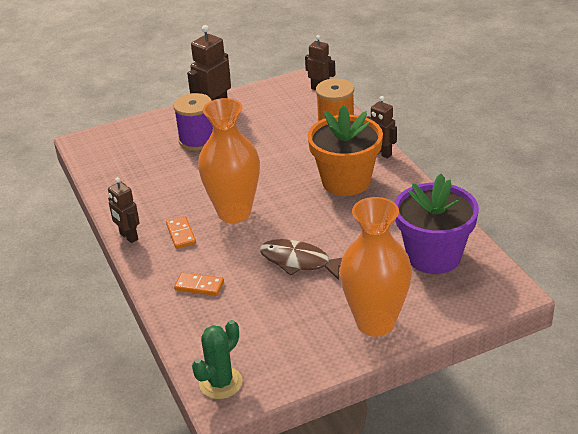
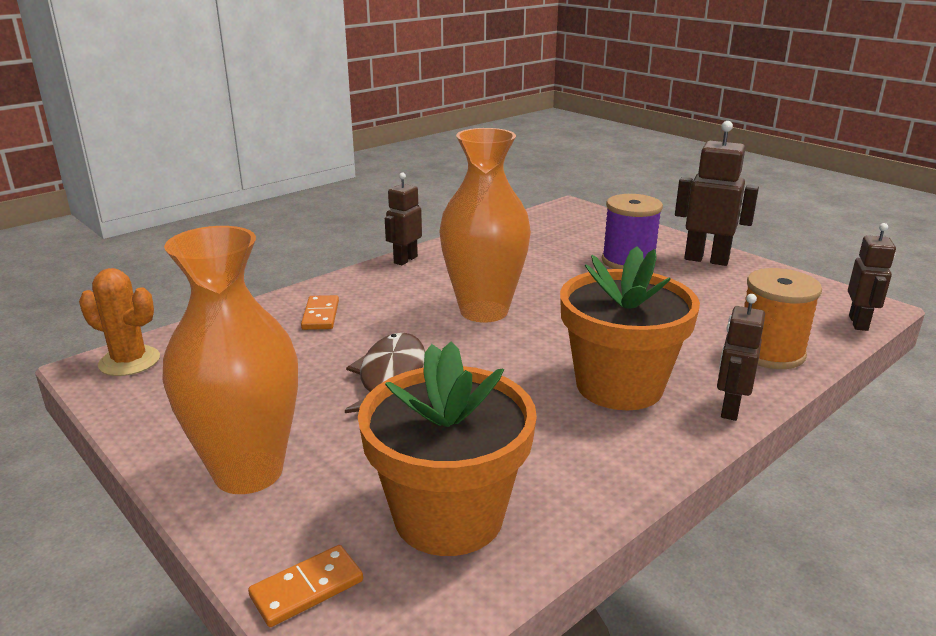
camera: 70 degrees right, 10 degrees down
(181, 234) = (422, 286): orange domino -> orange domino (307, 589)
(220, 383) = (129, 361): green cactus -> orange cactus
(433, 256) = (448, 516): purple flower pot -> orange flower pot

